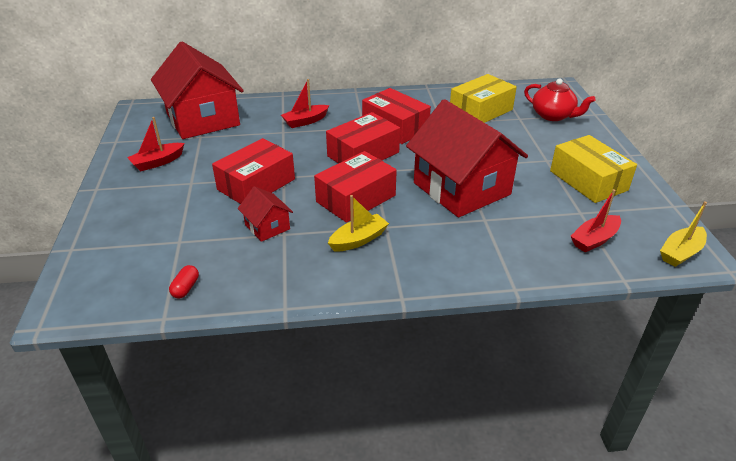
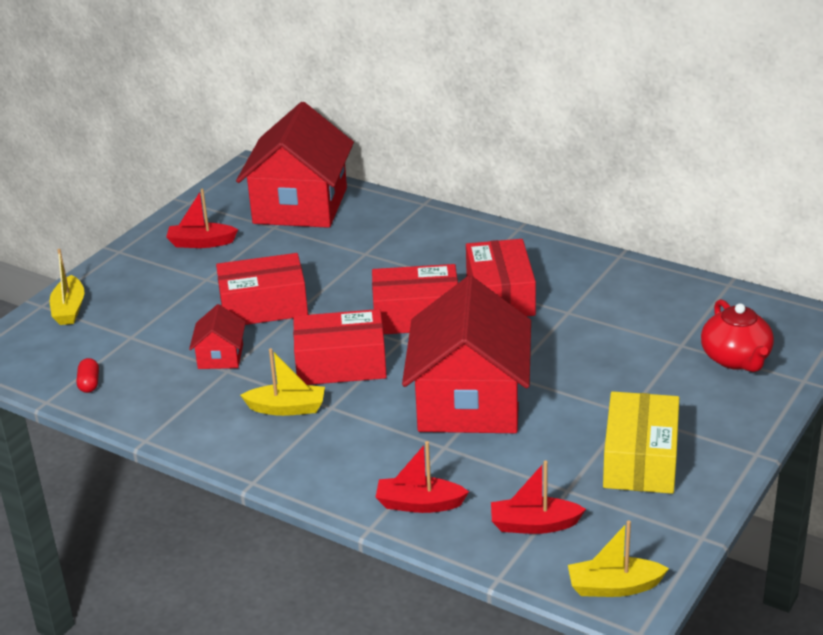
camera: 40 degrees right, 5 degrees down
(101, 242) = (69, 309): none -> yellow boat
(186, 288) = (89, 383): red capsule -> red capsule turned 60 degrees counterclockwise
(305, 121) = (406, 249): red boat -> red boat (419, 504)
(481, 111) = (643, 315): yellow box -> none

